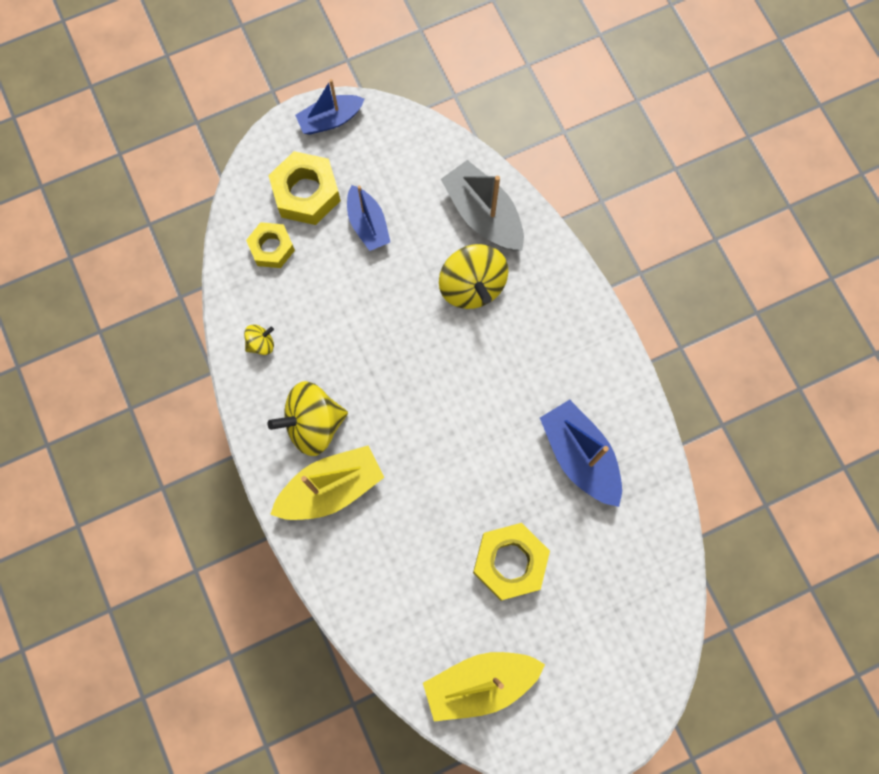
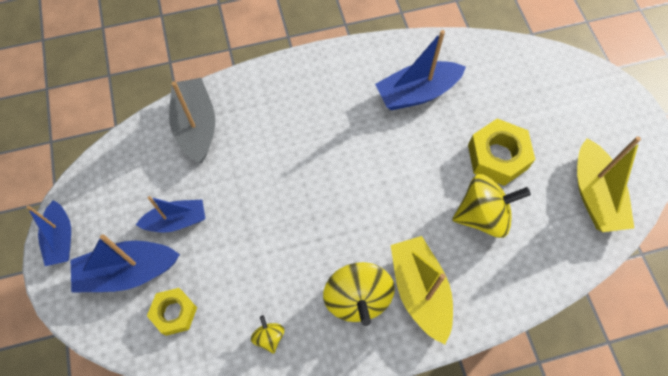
camera: 80 degrees left, 10 degrees down
(306, 193) = (128, 272): yellow nut -> blue boat
(472, 286) = (258, 145): yellow spinning top -> yellow spinning top (482, 215)
(483, 215) = (196, 126): grey boat -> grey boat turned 105 degrees clockwise

